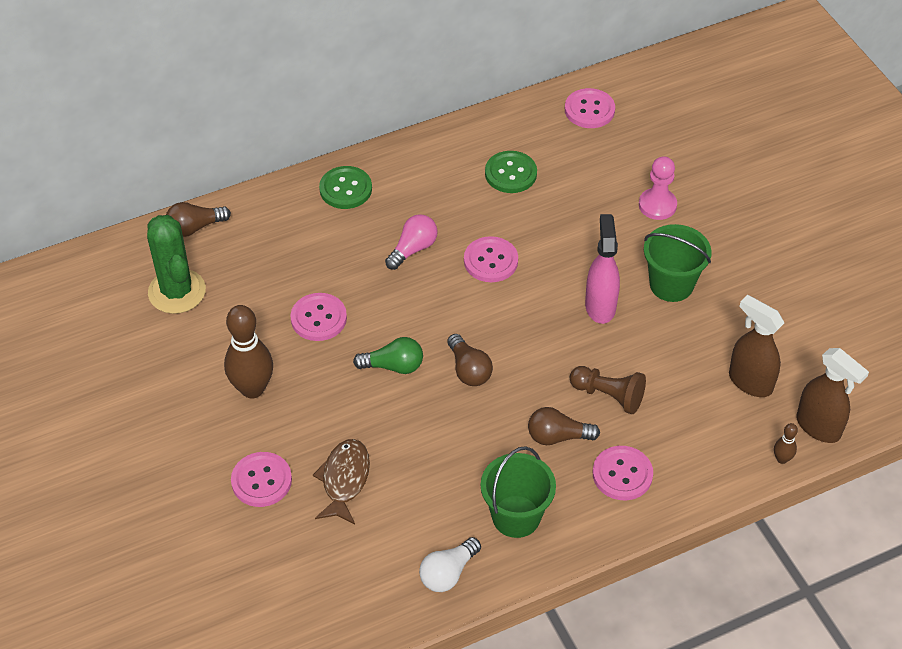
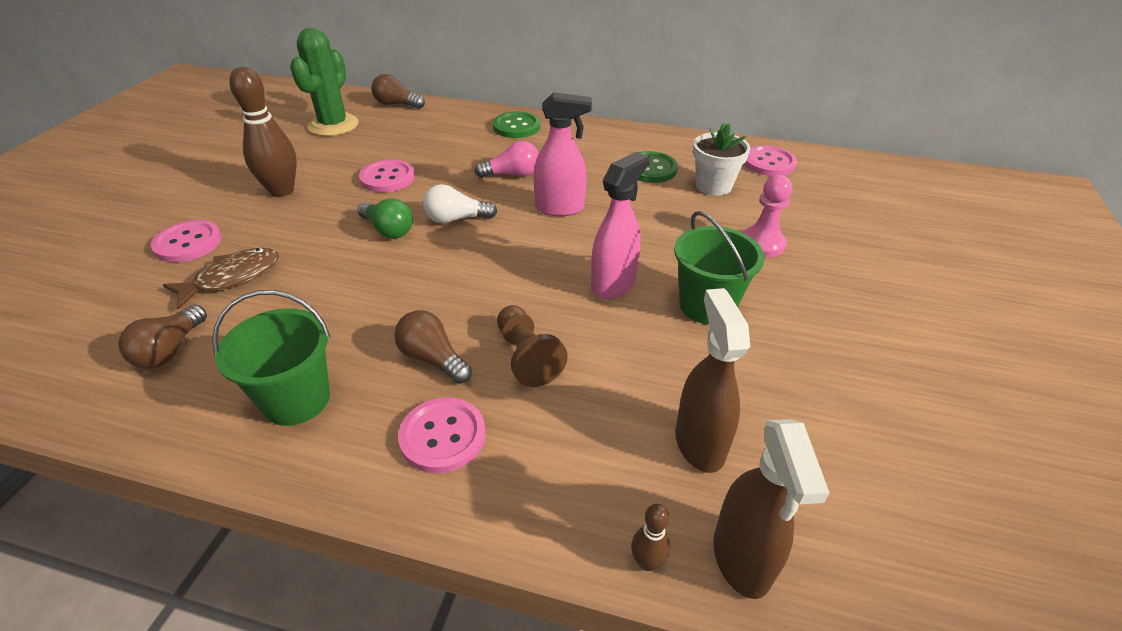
camera: 40 degrees right, 10 degrees down
(448, 573) = (171, 404): white light bulb -> white light bulb (456, 219)
(469, 370) = (437, 264): brown light bulb -> brown light bulb (170, 350)
(490, 261) = (560, 208): pink button -> pink spray bottle
(574, 164) = (713, 186): none -> white flower pot

